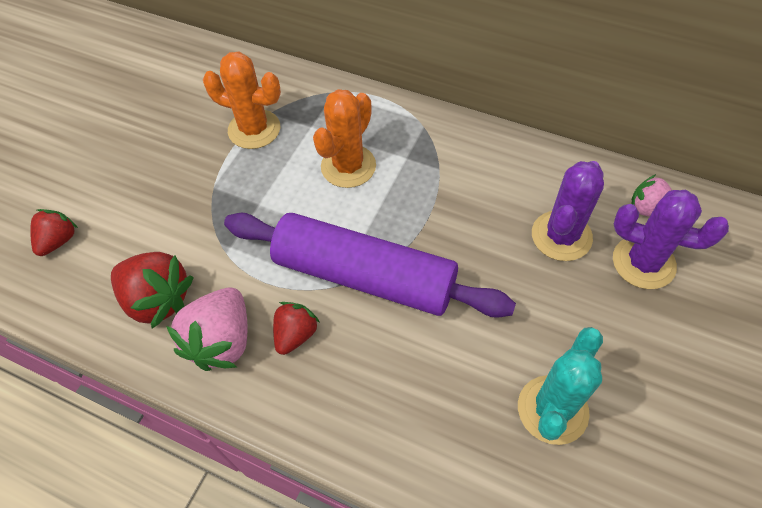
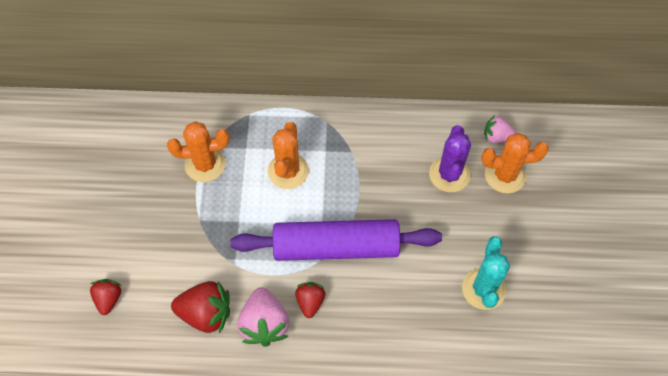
camera: 25 degrees left, 5 degrees up
(643, 262) = (505, 175): purple cactus -> orange cactus

